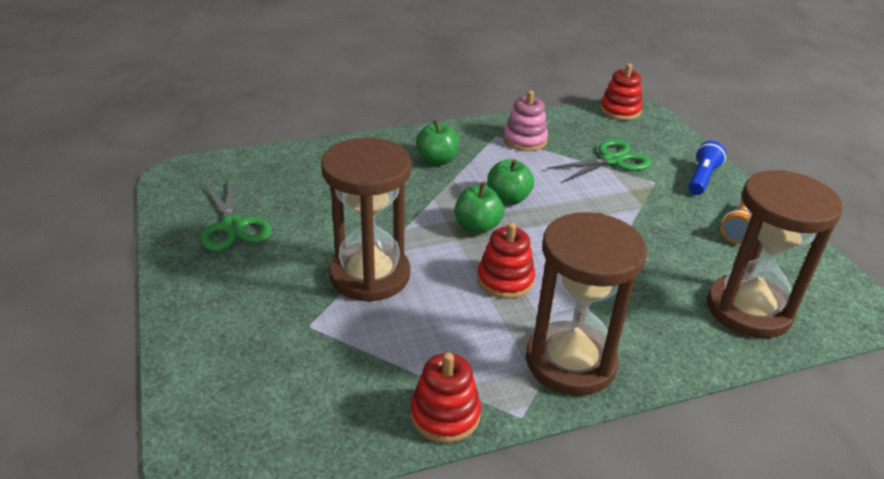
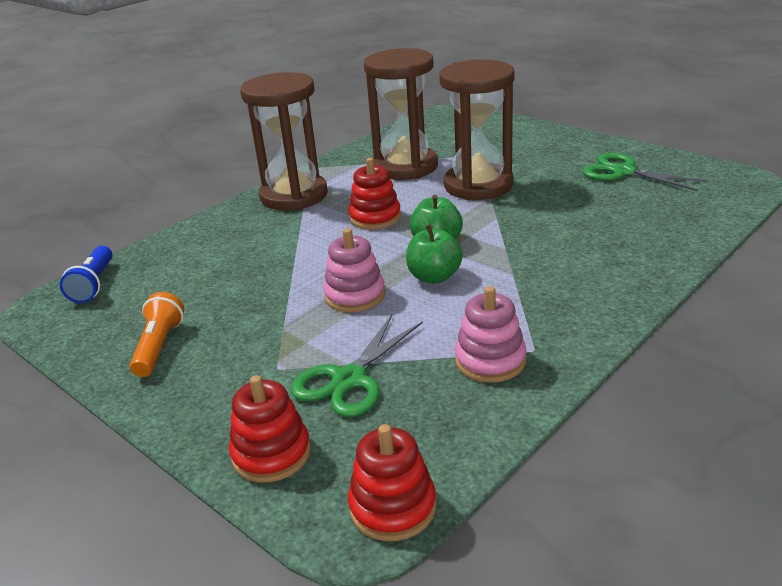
camera: 155 degrees right, 5 degrees down
(437, 160) = (557, 286): green apple -> none
(445, 415) = (354, 155): red stacking toy -> red stacking toy (271, 454)
(577, 208) = (355, 295): none -> pink stacking toy
(702, 178) = (211, 403): blue flashlight -> blue flashlight (94, 284)
(748, 310) = (157, 270): brown hourglass -> brown hourglass (405, 167)

